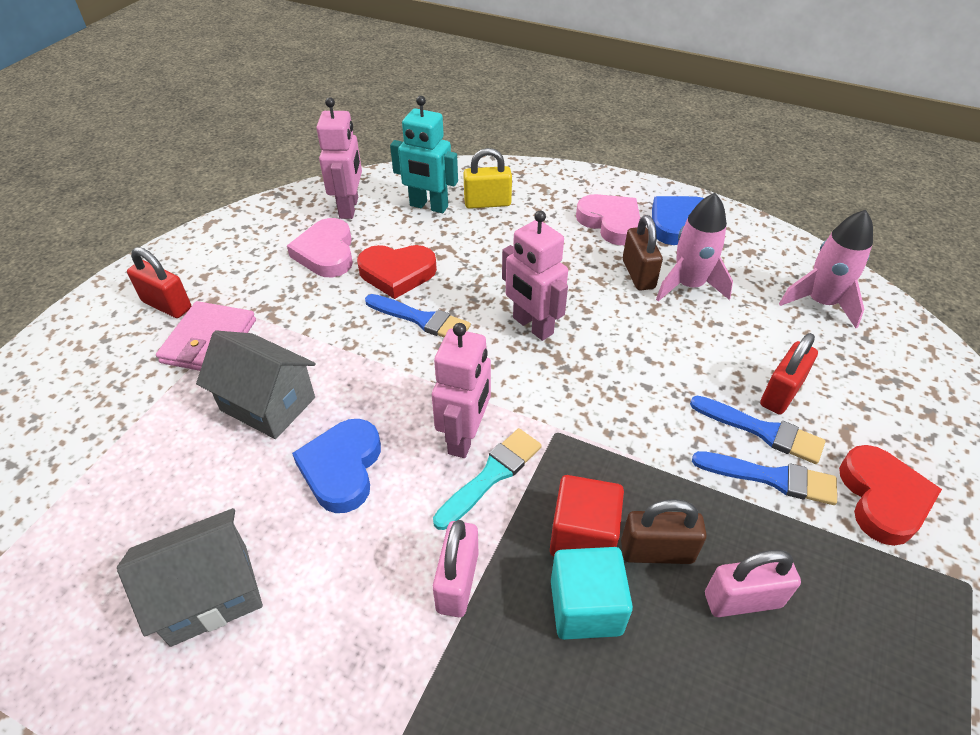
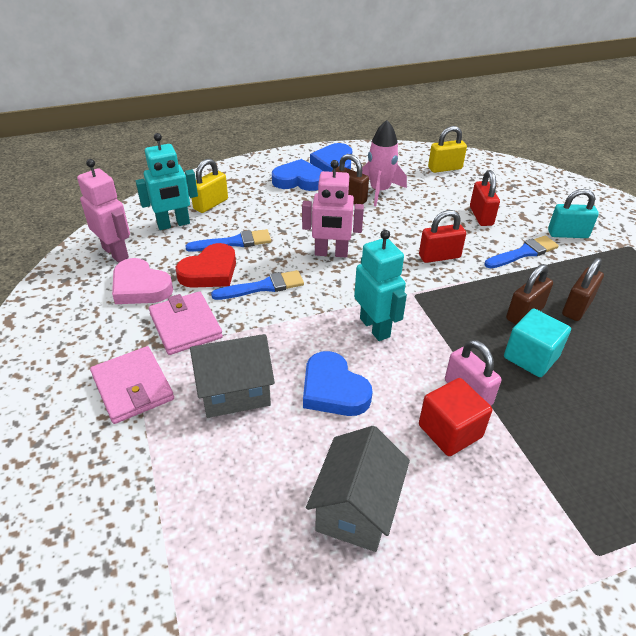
camera: 45 degrees left, 5 degrees down
(167, 305) = (58, 389): red padlock -> red padlock (439, 256)
(312, 313) = (185, 326): none -> pink wallet
(465, 437) = (375, 327): pink robot -> turquoise robot
(491, 475) = (414, 335): turquoise brush -> none
(583, 536) = (489, 330): red cube -> red cube (450, 431)
(610, 223) = (298, 180): pink heart -> blue heart
(742, 600) = (577, 307): pink padlock -> brown padlock
(762, 431) = (495, 236): blue brush -> blue brush (234, 242)
(821, 302) = (445, 168): pink rocket -> yellow padlock
(882, 498) = (567, 234): red heart -> turquoise padlock

